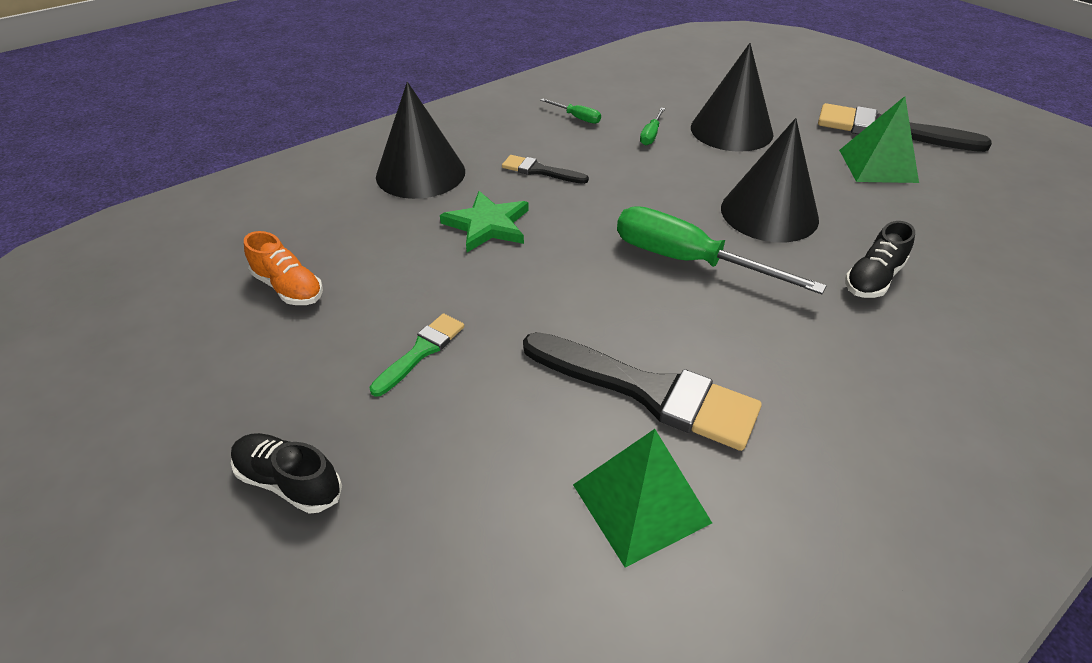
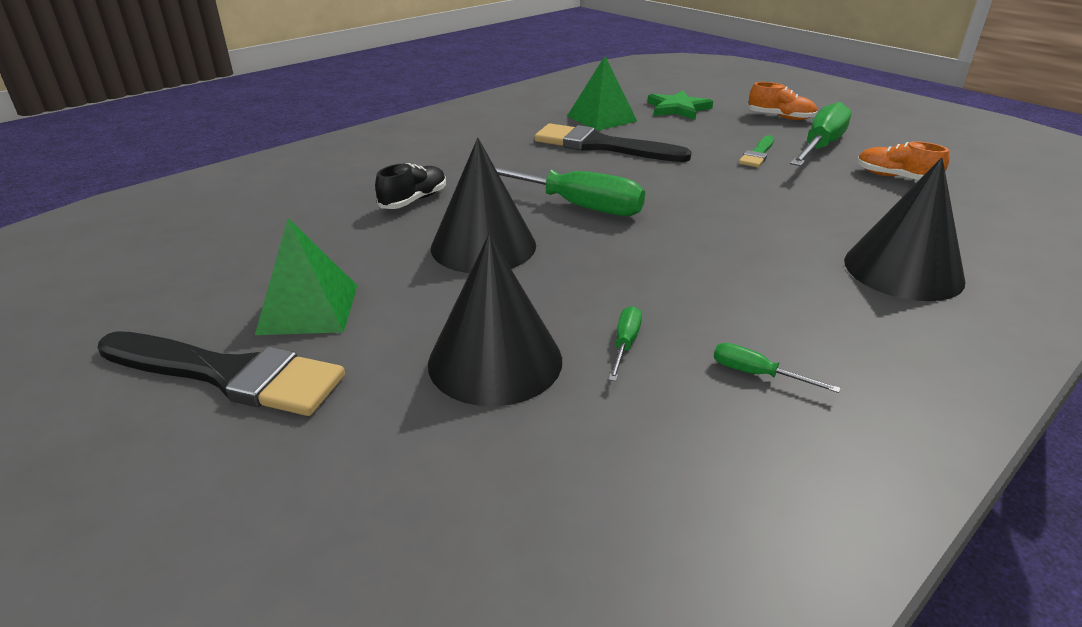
camera: 175 degrees right, 10 degrees down
(289, 482) = (780, 117): black shoe -> orange shoe
(313, 367) = (820, 146): none -> green screwdriver
(487, 225) = (775, 223): green star -> green star (678, 108)
(540, 171) = (759, 280): black brush -> none

